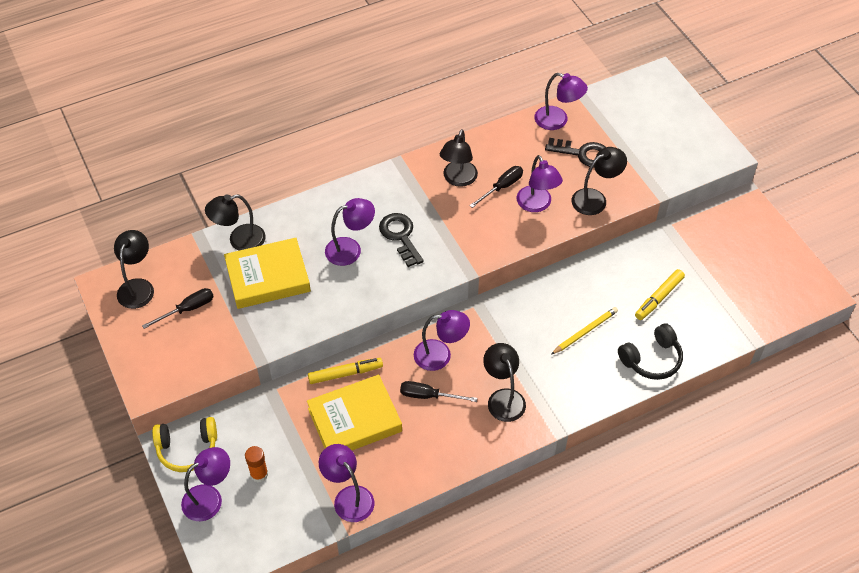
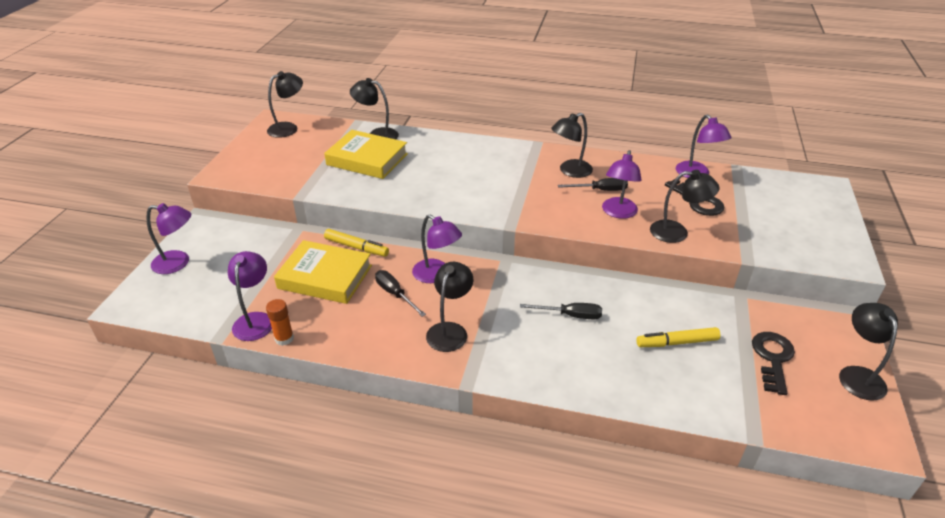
camera: 40 degrees right, 15 degrees down
(187, 309) = (298, 151): black screwdriver -> black screwdriver (570, 315)
(187, 449) = (207, 230): yellow headphones -> none
(259, 474) = (224, 269): orange glue stick -> orange glue stick (284, 338)
(350, 249) = (441, 171): purple lamp -> none
(400, 236) = (485, 181): black key -> black key (772, 358)
(585, 331) = (576, 327): yellow pencil -> none
(651, 359) = (619, 384): black headphones -> none
(779, 249) = (857, 375): none -> black lamp

